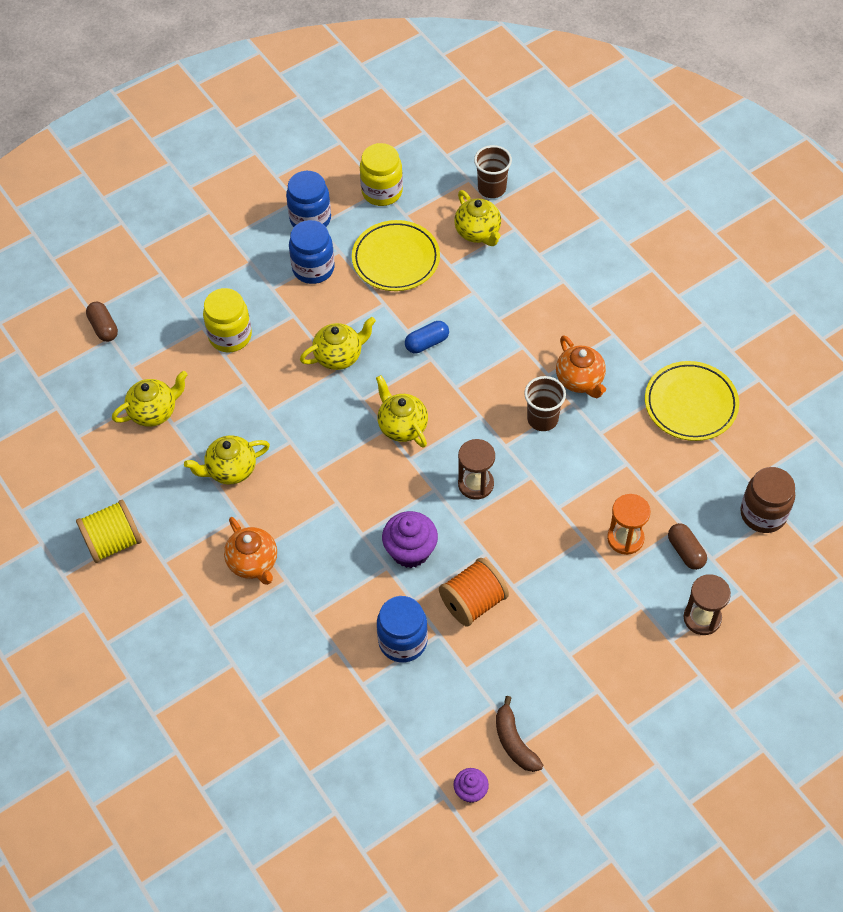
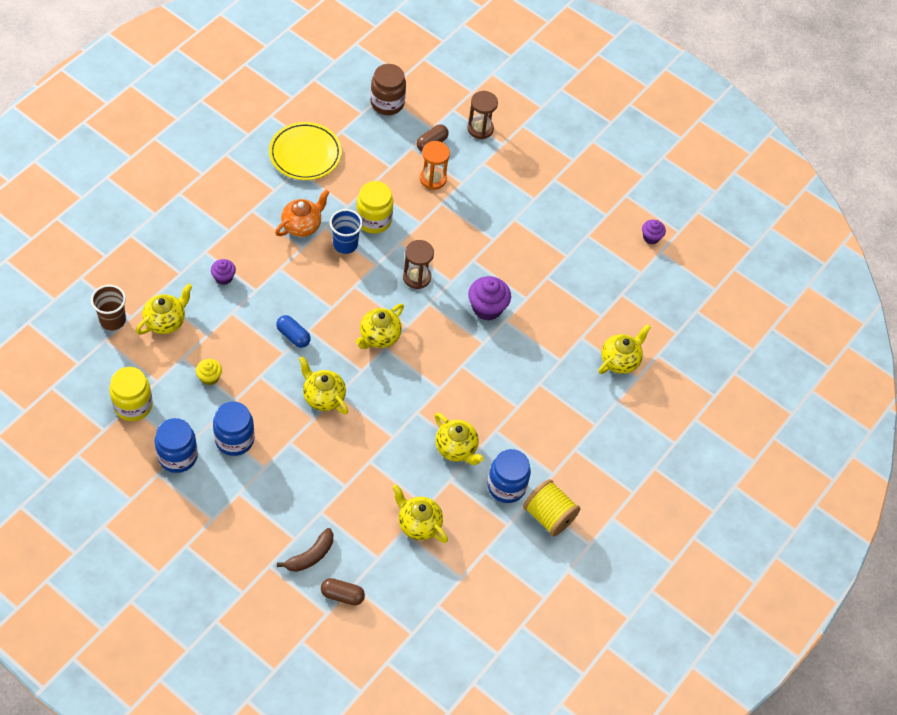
camera: 115 degrees left, 0 degrees up
(103, 327) = (342, 595): brown capsule -> brown capsule turned 60 degrees clockwise
(230, 336) = (324, 486): yellow jar -> yellow jar (374, 220)
(253, 562) = (532, 410): orange teapot -> none
(289, 686) = (620, 360): none -> yellow teapot
(396, 259) = (209, 377): yellow plate -> yellow cupcake
(403, 641) = (560, 298): blue jar -> blue jar (506, 486)
(473, 602) = (514, 261): orange spool -> none
(514, 742) = (608, 219): brown banana -> brown banana (310, 556)
(523, 292) = (223, 277): none -> purple cupcake
(542, 419) = (345, 244): brown cup -> blue cup

